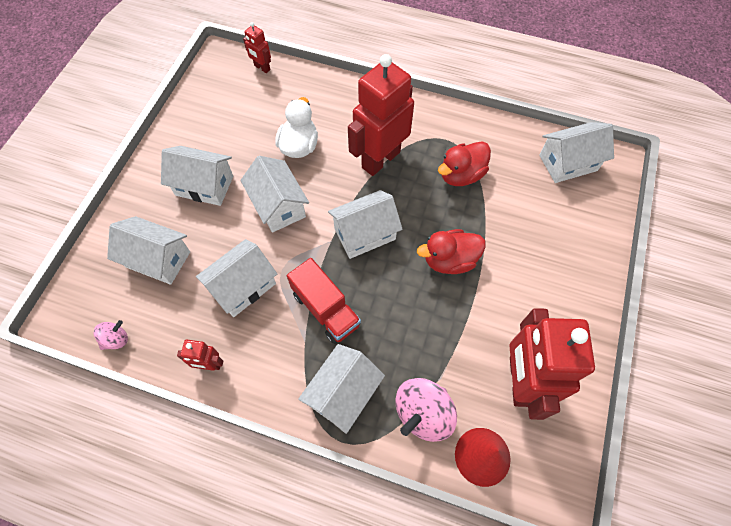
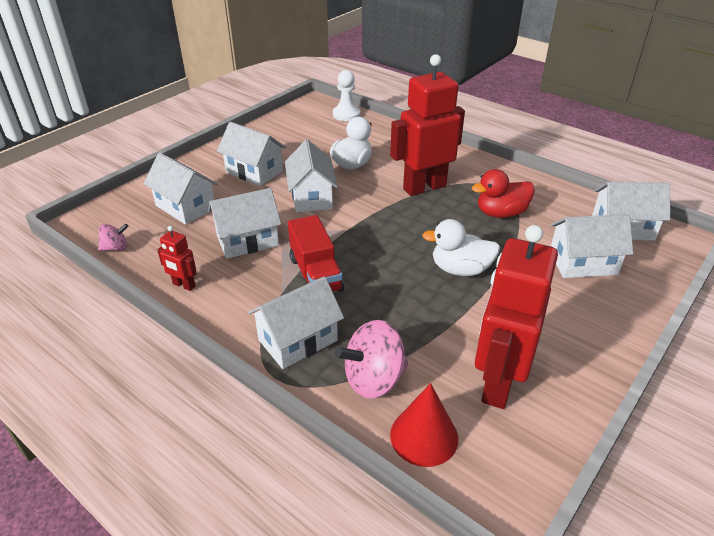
camera: 20 degrees right, 25 degrees down
(262, 68) = (346, 114): red robot -> white pawn
(365, 234) = (382, 232): white house -> white house (583, 263)
(449, 260) = (460, 269): red duck -> white duck

